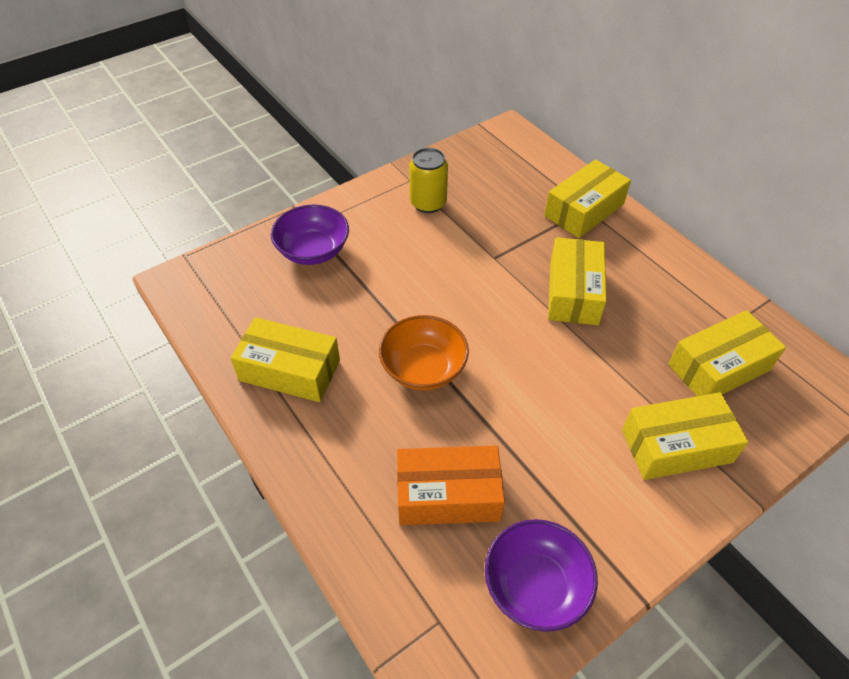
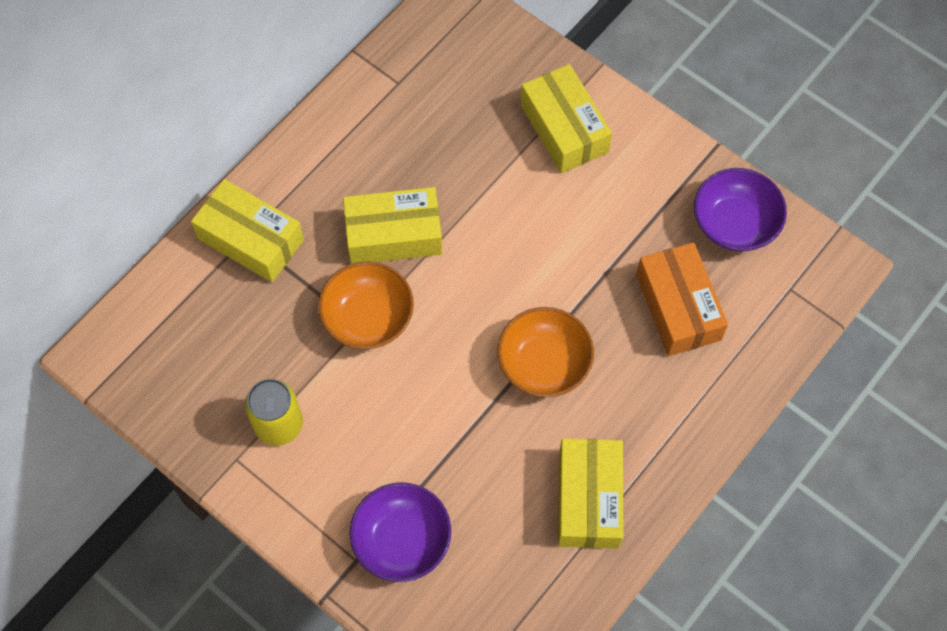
camera: 105 degrees left, 15 degrees up
(500, 263) = (368, 317): none -> orange bowl
(719, 367) = (460, 96): yellow box -> none

